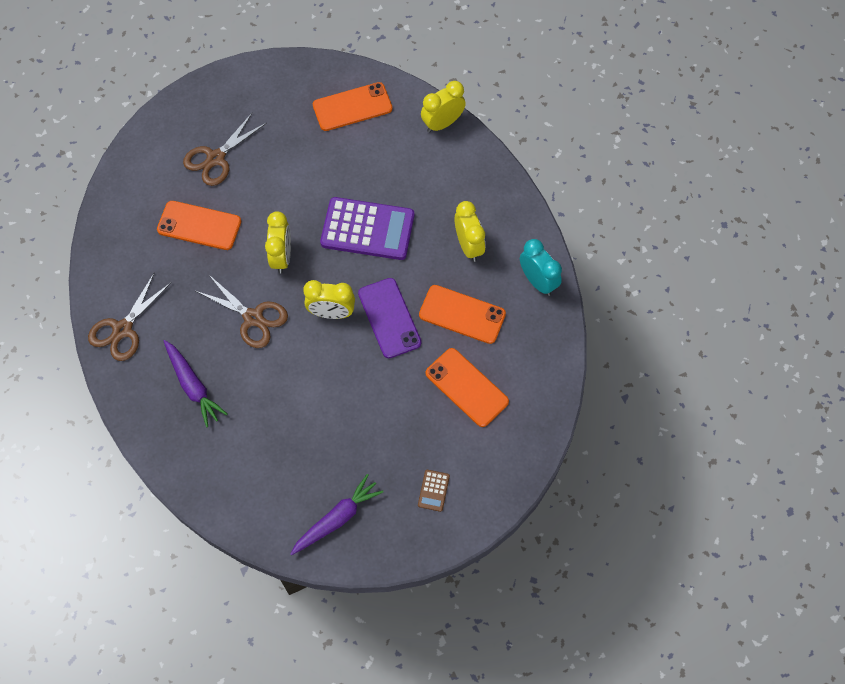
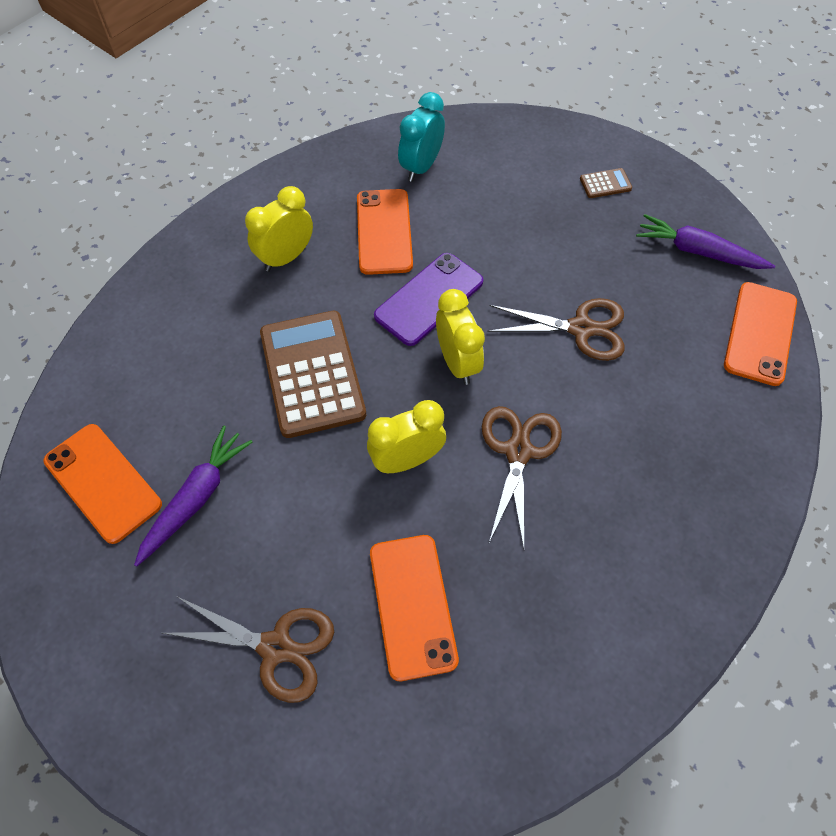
camera: 115 degrees left, 5 degrees down
(123, 329) = (643, 624): brown scissors -> brown scissors (581, 328)
(193, 386) = (658, 477): purple carrot -> purple carrot (196, 498)
(367, 229) = (312, 374): purple calculator -> brown calculator
(442, 123) = (99, 354): yellow clock -> none
(466, 387) = (472, 197): orange phone -> orange phone (760, 333)
(537, 281) = (304, 180): turquoise clock -> turquoise clock (421, 167)

